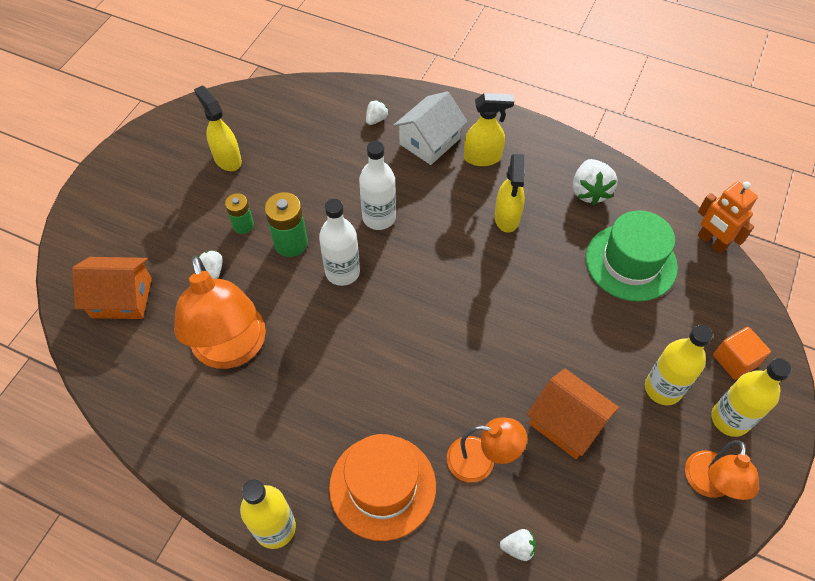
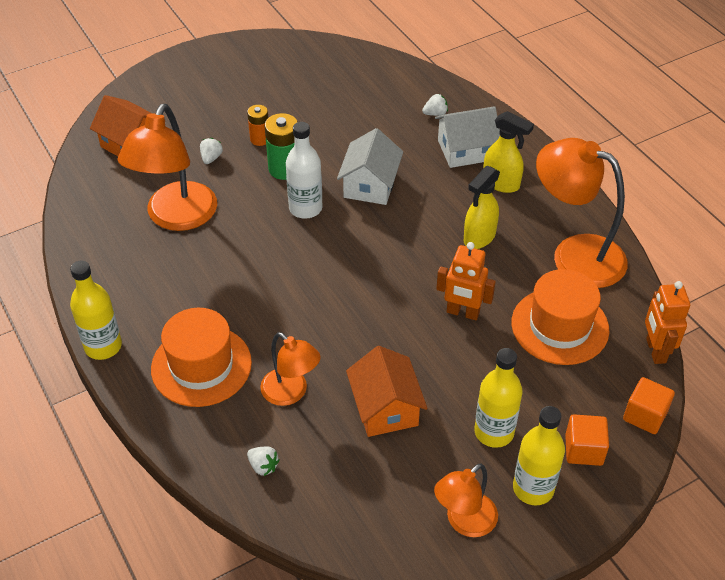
camera: 35 degrees right, 10 degrees down
(227, 159) = (289, 88): yellow spray bottle -> none
(243, 225) = (260, 139): green battery -> orange battery
(379, 218) = (370, 185): white bottle -> white house
(551, 295) = (462, 313): none -> orange robot
(589, 191) = (575, 255): white strawberry -> orange lamp
(631, 262) = (560, 326): green hat -> orange hat
(750, 302) = (645, 415): none -> orange cube

